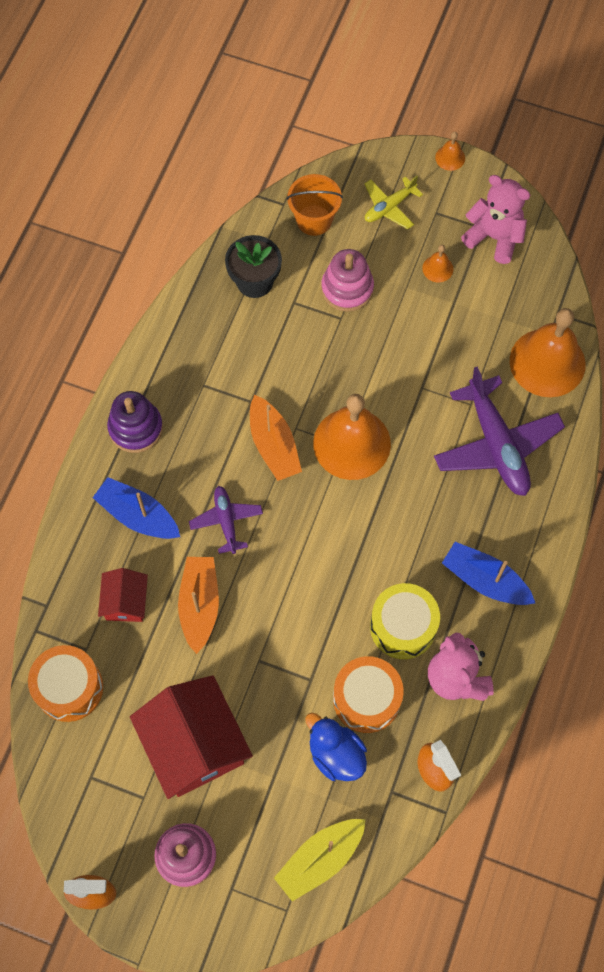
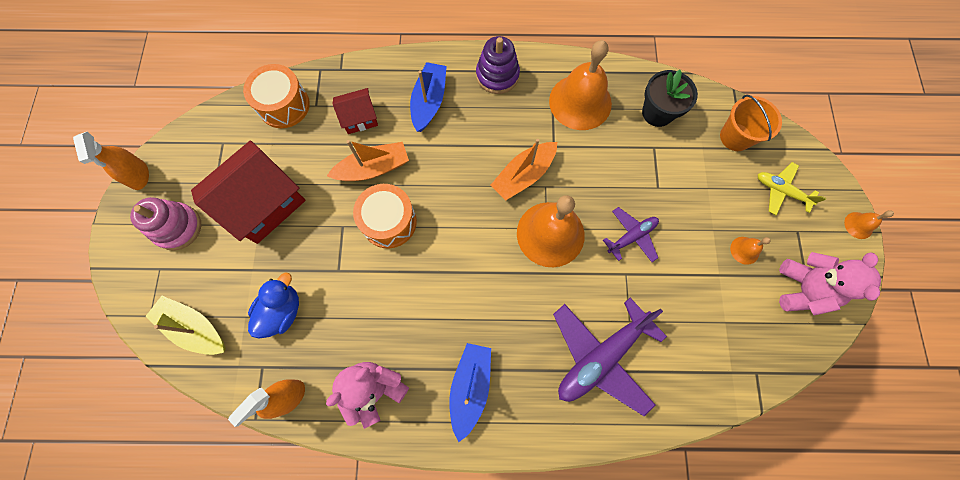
camera: 70 degrees right, 5 degrees up
(226, 521) = (447, 163): purple plane -> purple plane (631, 236)
(347, 289) = (687, 183): pink stacking toy -> none
(366, 699) = (334, 320): orange drum -> orange drum (389, 222)
(403, 626) = (405, 329): yellow drum -> none
(547, 362) = (702, 378): orange bell -> orange bell (580, 102)

